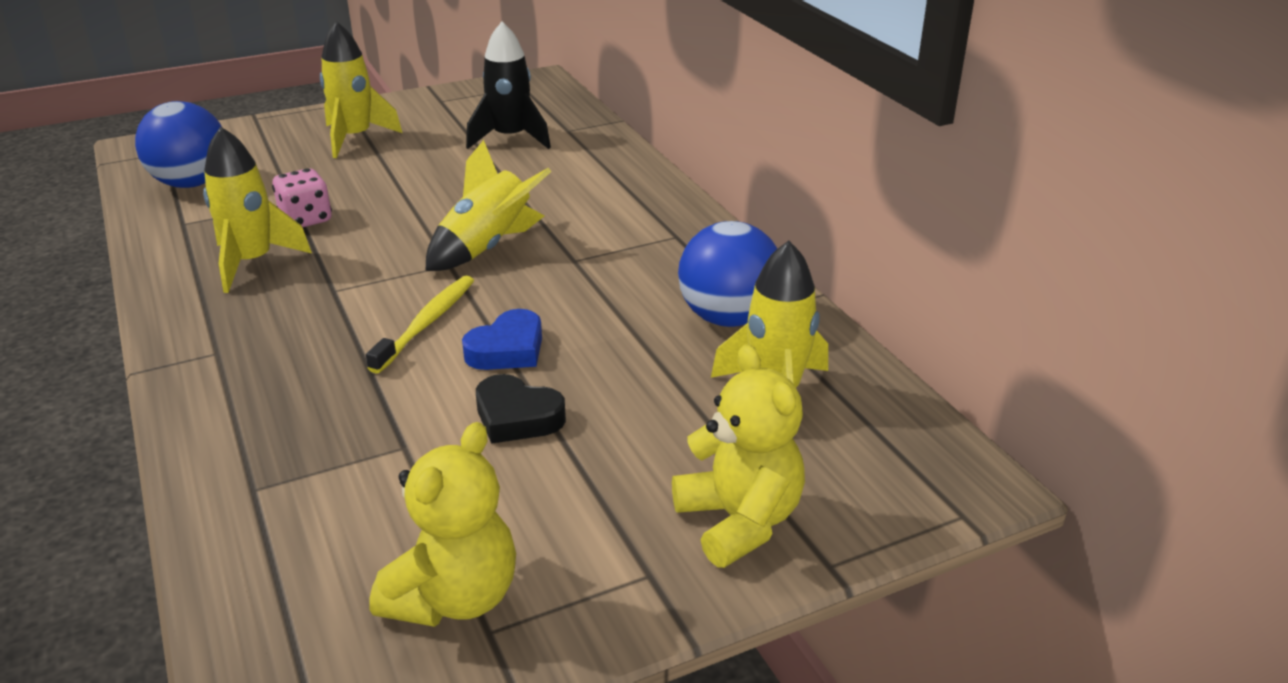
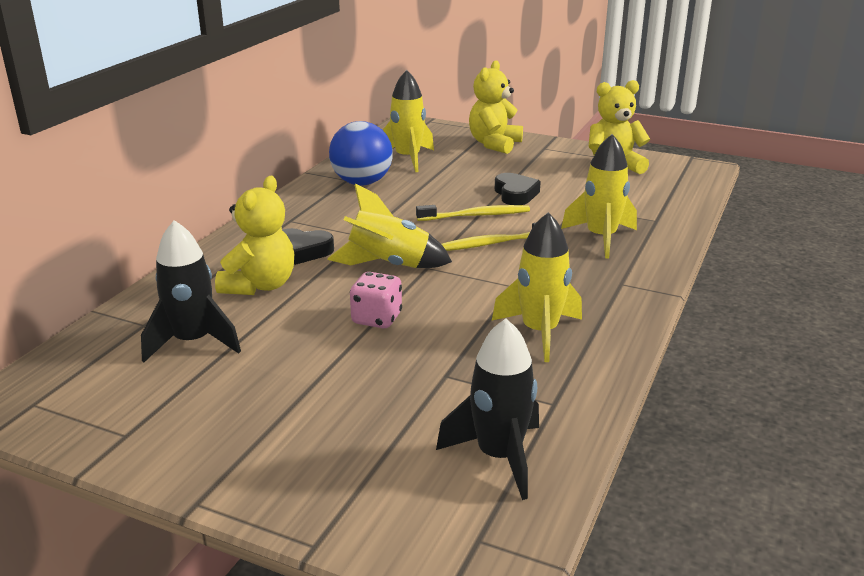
camera: 130 degrees left, 5 degrees down
(192, 183) = (499, 456): blue ball -> black rocket
(306, 219) = (459, 350): pink dice -> pink dice (376, 319)
(355, 138) = (287, 427): yellow rocket -> yellow rocket (601, 238)
(507, 349) = (475, 215): blue heart -> yellow toothbrush
(554, 182) = (260, 285): none -> yellow teddy bear
(590, 219) = (303, 251): none -> black heart

